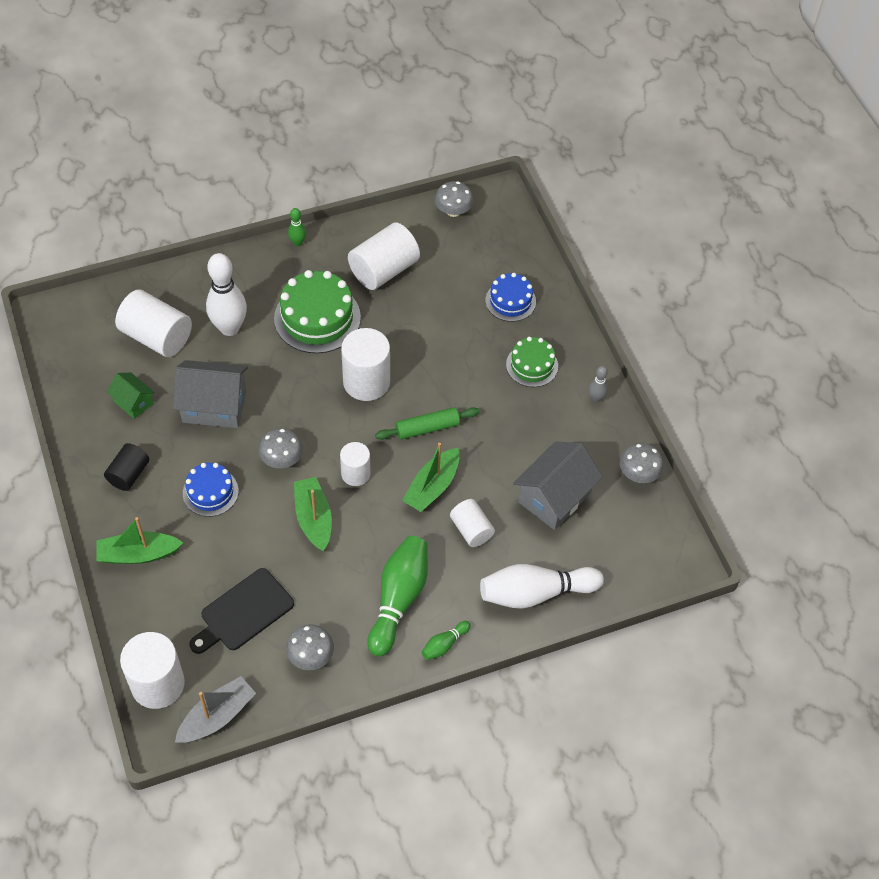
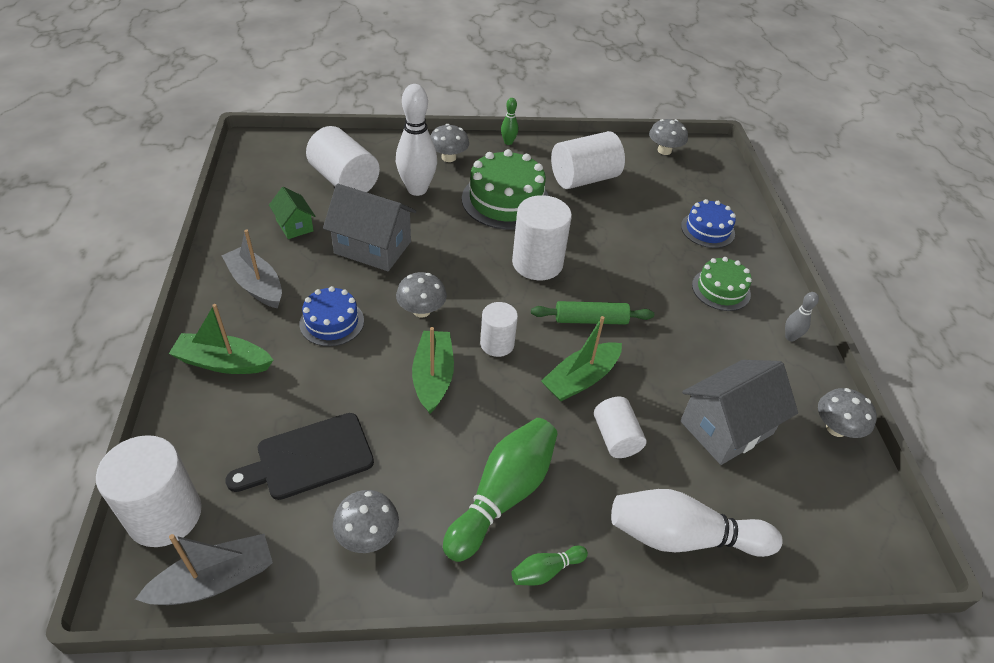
camera: 15 degrees right, 10 degrees down
(129, 474) = (256, 285): black cylinder -> grey boat
(246, 279) = (448, 157): none -> grey mushroom

